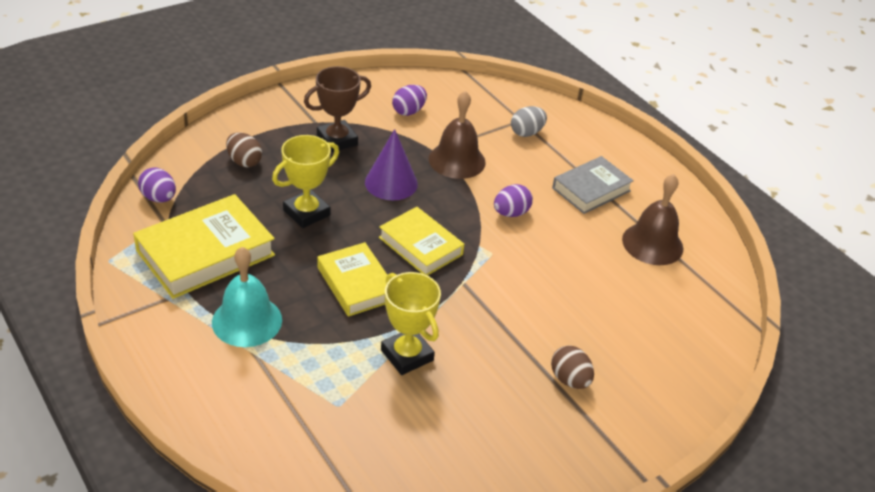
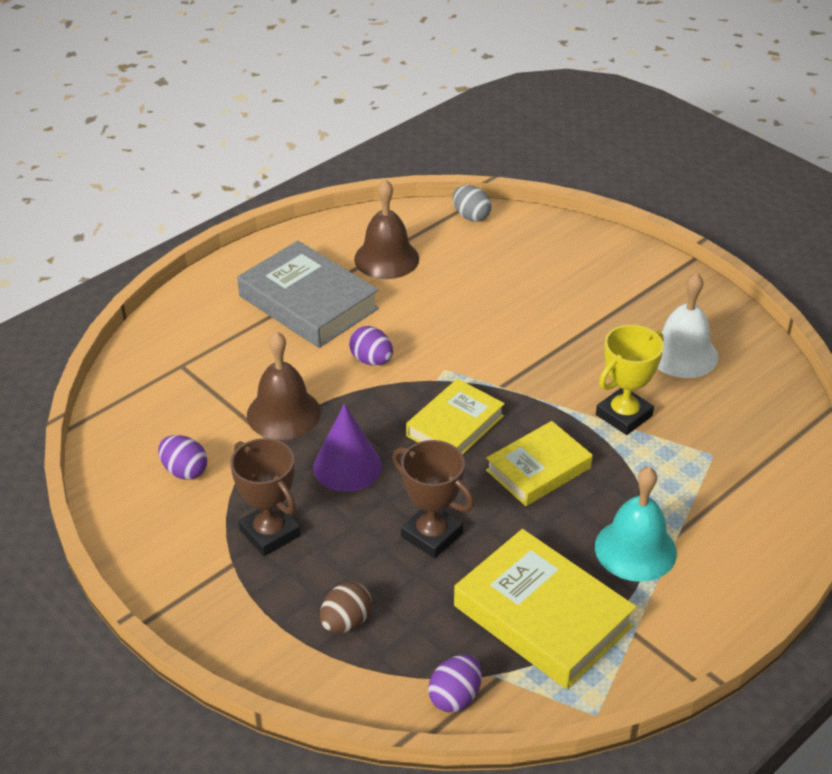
camera: 95 degrees left, 0 degrees up
(306, 213) = (432, 535): yellow trophy -> brown trophy
(486, 425) = (682, 354): none -> white bell
(526, 133) = (209, 358): grey egg -> grey egg (471, 216)
(569, 379) = (601, 306): brown egg -> none
(591, 189) = (308, 302): grey book -> grey book, size x1.53

